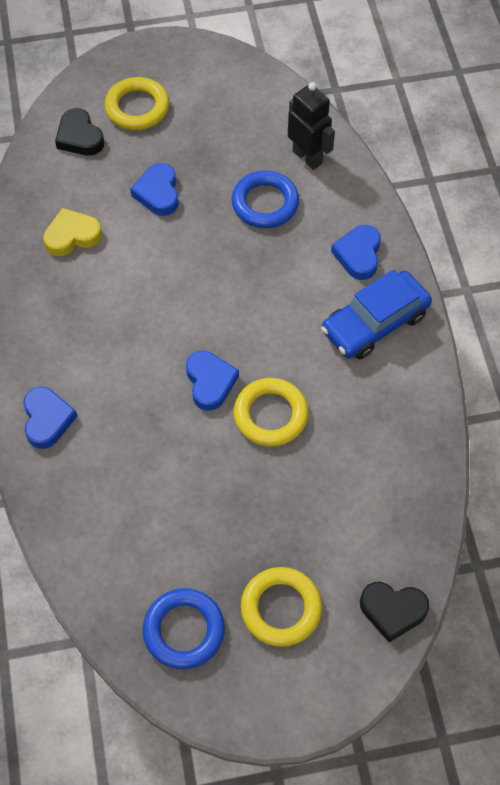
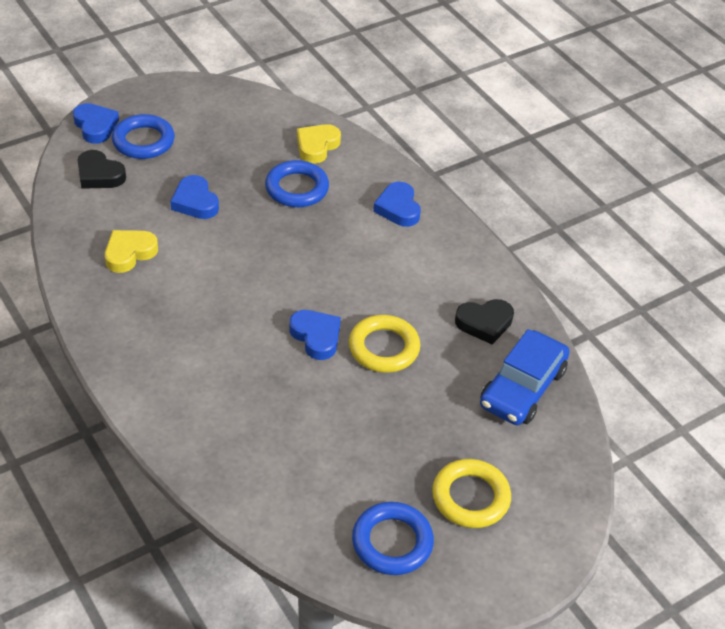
camera: 25 degrees left, 15 degrees down
(47, 419) = (177, 407): blue heart -> blue heart (95, 126)
(137, 108) = (143, 141): yellow ring -> blue ring
(307, 157) = (317, 146): black robot -> yellow heart
(374, 323) = (438, 255): blue car -> blue car (522, 388)
(392, 610) = (567, 469): black heart -> black heart (484, 323)

